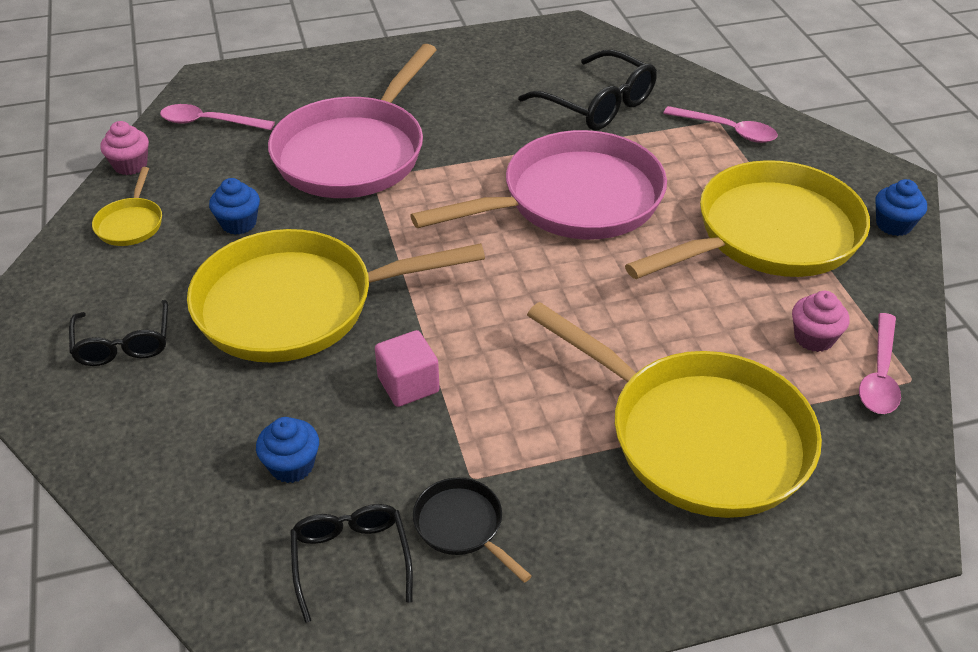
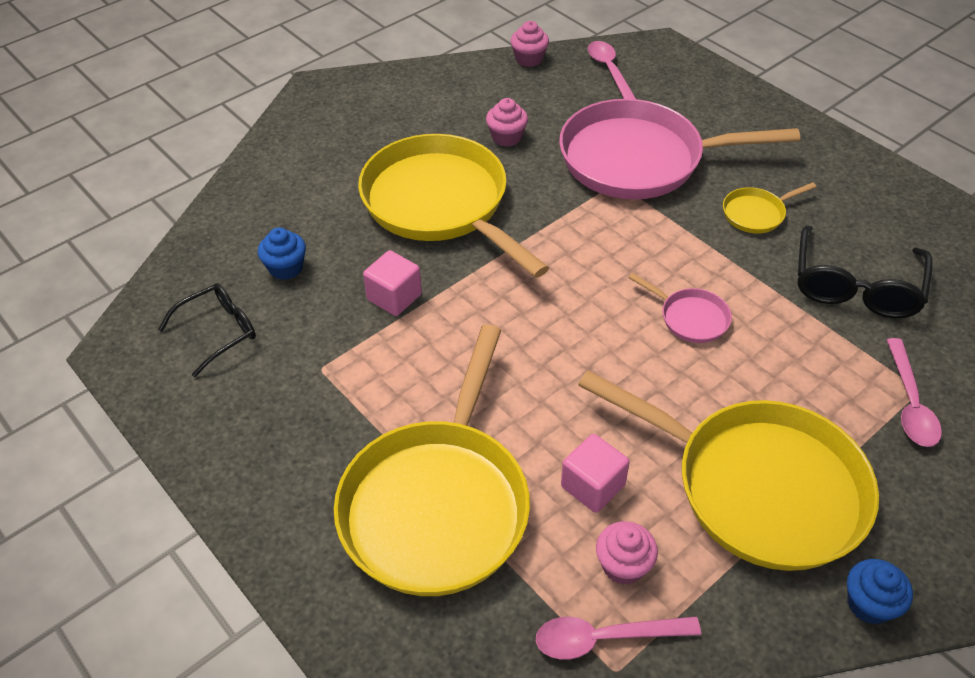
camera: 65 degrees right, 5 degrees up
(123, 344) = (351, 141): black glasses -> none
(131, 224) = (468, 89): yellow pan -> yellow pan (756, 213)
(239, 223) = (506, 137): blue cupcake -> pink cupcake
(462, 526) = (272, 380): black pan -> none
(573, 200) = (690, 318): pink pan -> pink pan, size x0.42
(725, 326) = (592, 486): none -> pink cube

